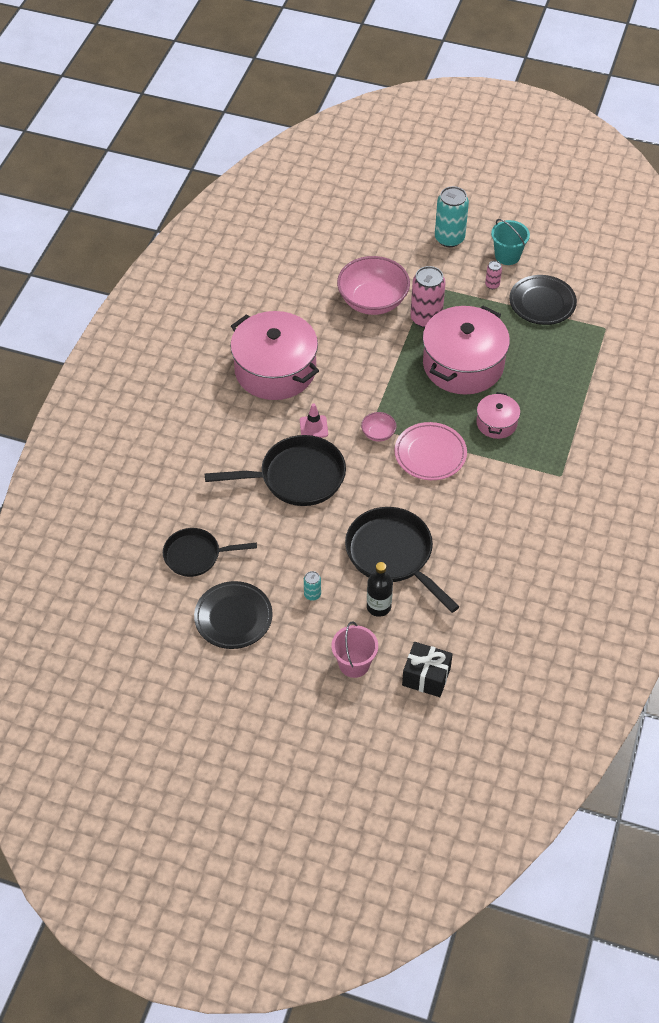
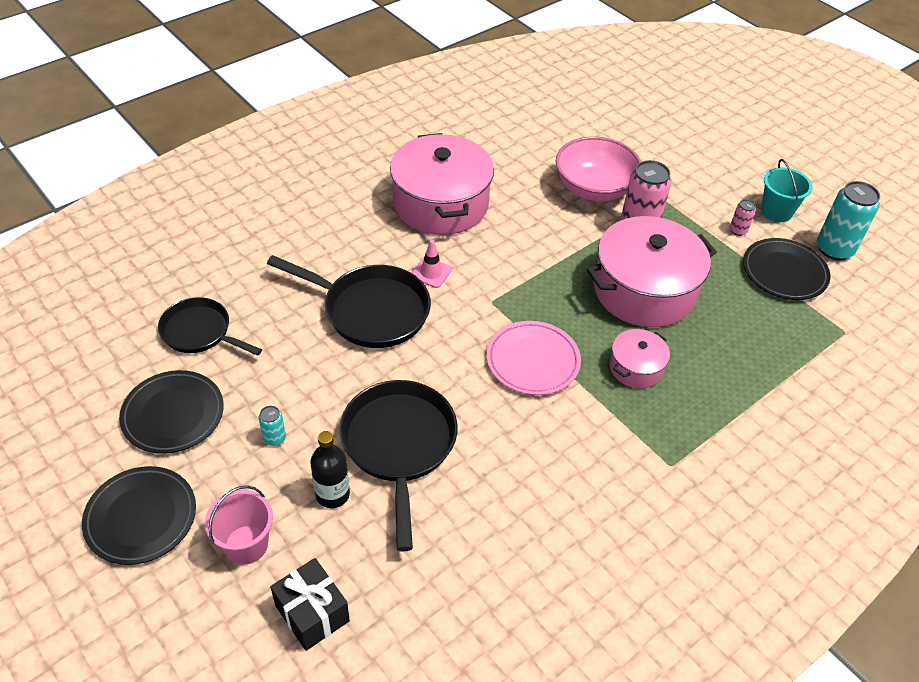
camera: 30 degrees right, 5 degrees down
(276, 687) = (141, 518): none -> black plate
(378, 433) = (493, 312): pink bowl -> none
(449, 238) = (722, 170): turquoise can -> turquoise can (834, 249)

